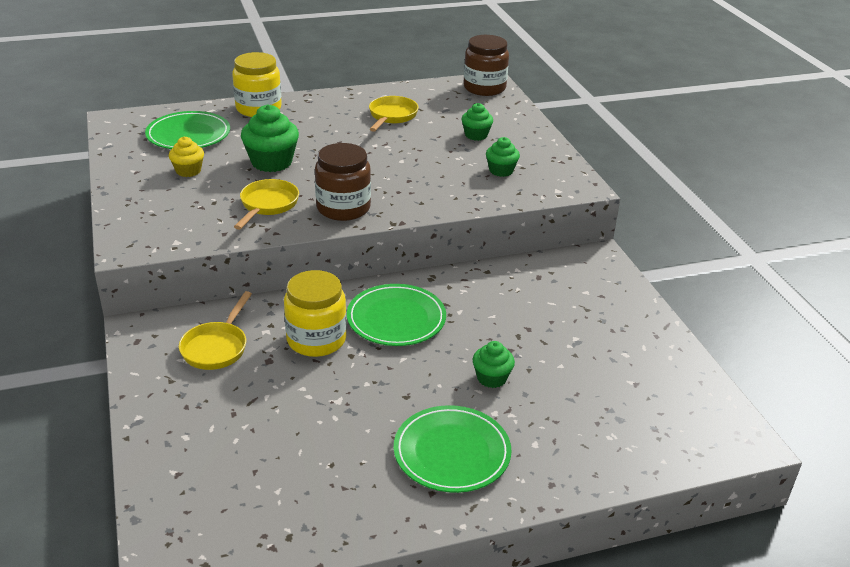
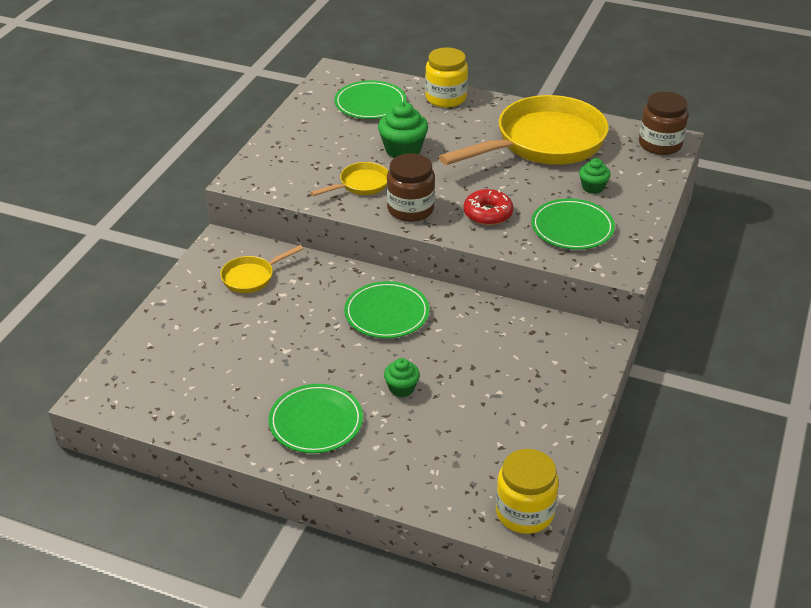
camera: 40 degrees right, 5 degrees up
(188, 171) = (338, 134): yellow cupcake -> none
(316, 339) = (317, 302): yellow jar -> yellow jar (524, 512)
(391, 116) = (543, 143): yellow pan -> yellow pan, size x2.29
(418, 186) = (487, 214): none -> red donut
(501, 171) = (572, 228): green cupcake -> green plate

